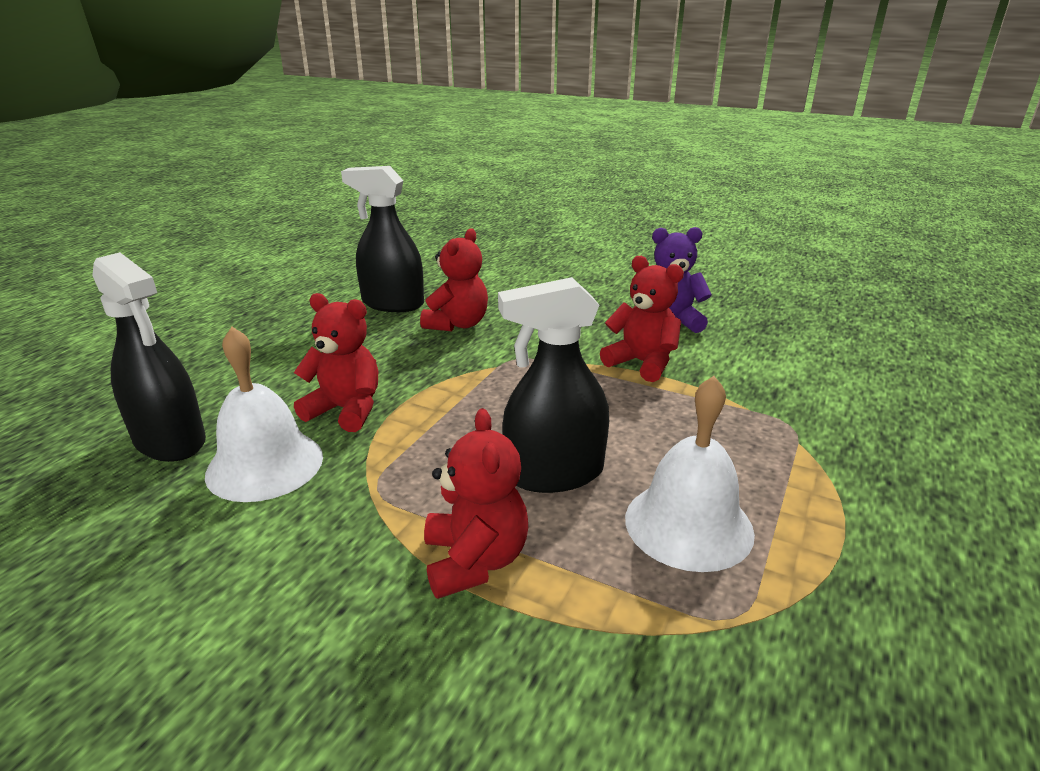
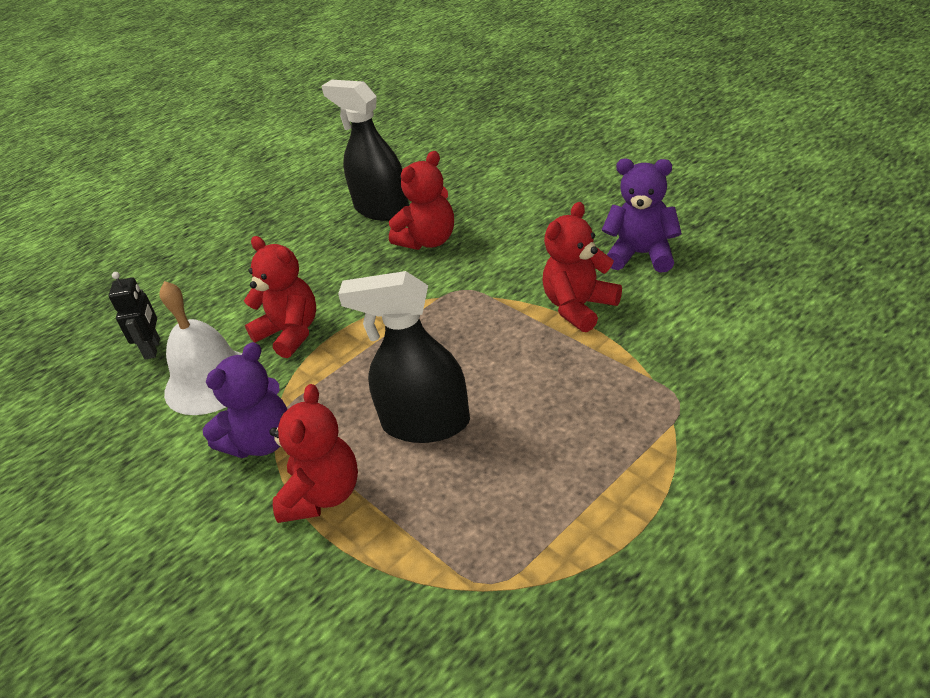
camera: 25 degrees right, 10 degrees up
(170, 441) = (153, 348): black spray bottle -> black robot
(364, 517) = (261, 442): none -> purple teddy bear
(642, 363) = (579, 307): red teddy bear -> red teddy bear turned 105 degrees counterclockwise
(688, 524) = (509, 493): white bell -> none

